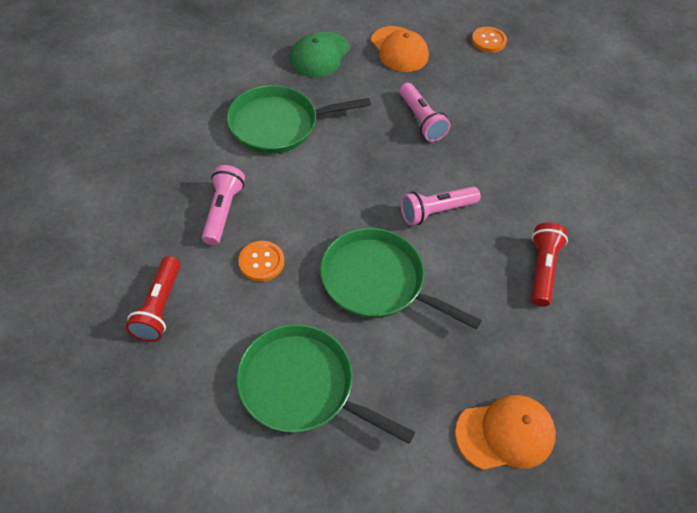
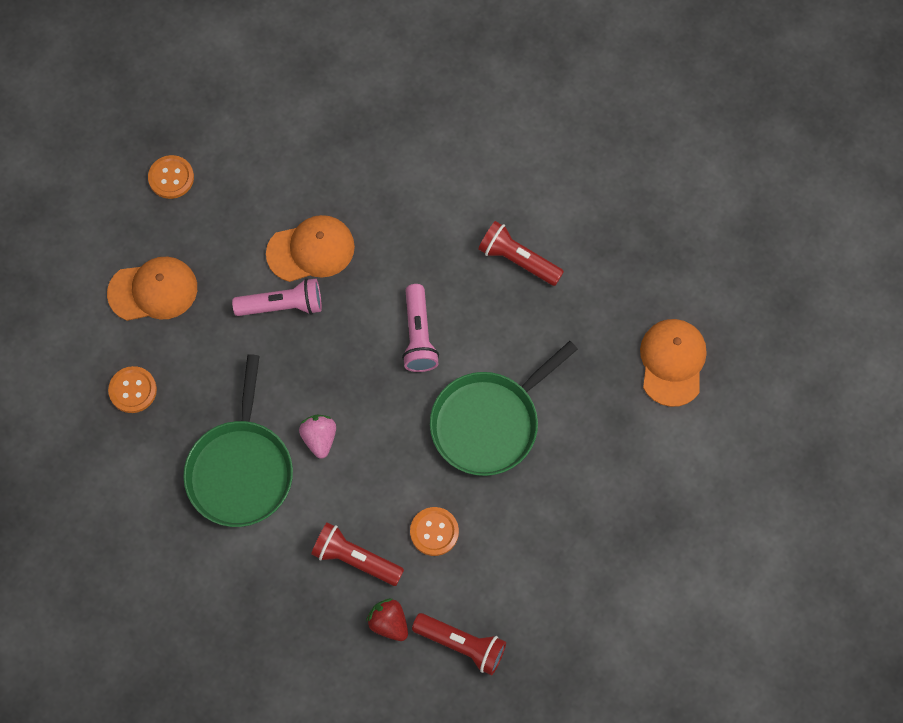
camera: 70 degrees left, 15 degrees up
(170, 247) = (389, 623): none -> red strawberry
(223, 211) = (355, 558): pink flashlight -> red flashlight
(302, 386) = (583, 524): green pan -> none
(320, 55) = (133, 390): green cap -> orange button
(320, 166) = (319, 438): none -> pink strawberry
(475, 127) = (311, 250): none -> orange cap

